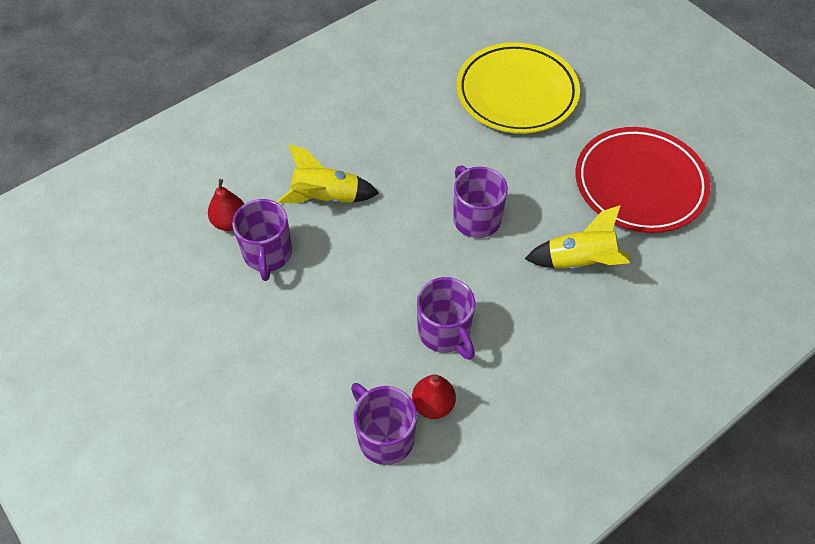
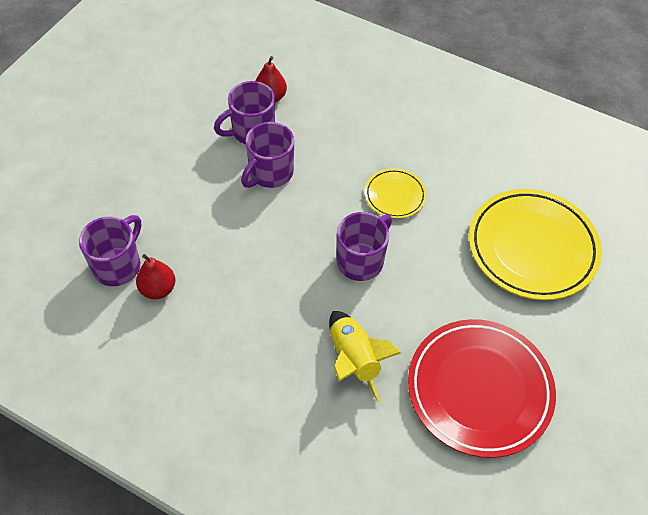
camera: 65 degrees right, 0 degrees up
(326, 198) = (326, 147): yellow rocket -> none
(414, 165) = (395, 195): none -> yellow plate
(445, 332) = (230, 275): purple mug -> purple mug (270, 173)

